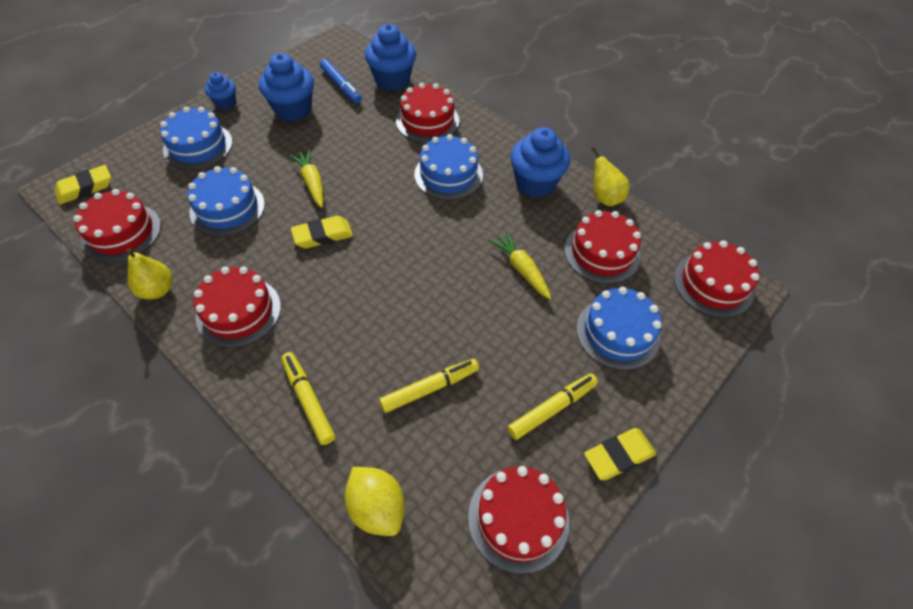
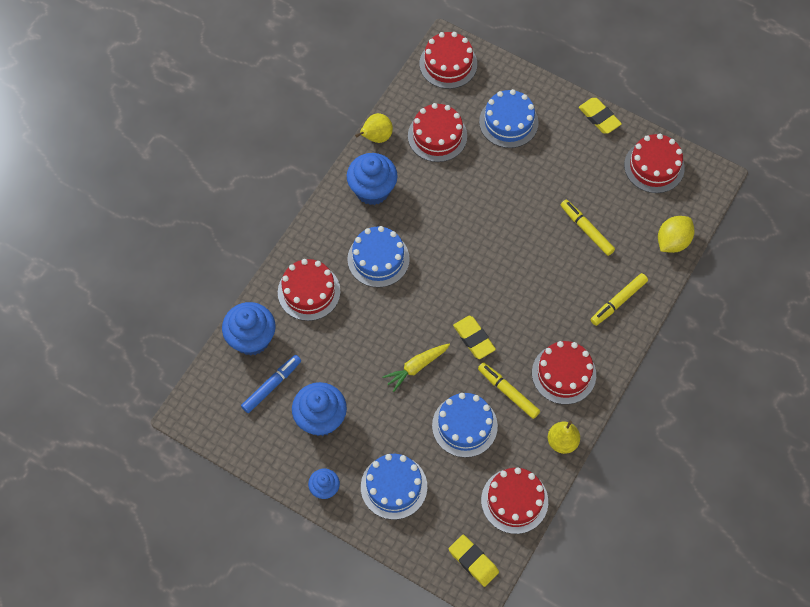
camera: 100 degrees left, 10 degrees up
(521, 269) = (468, 188): yellow carrot -> none
(552, 409) = (579, 156): yellow marker -> yellow marker (508, 392)

